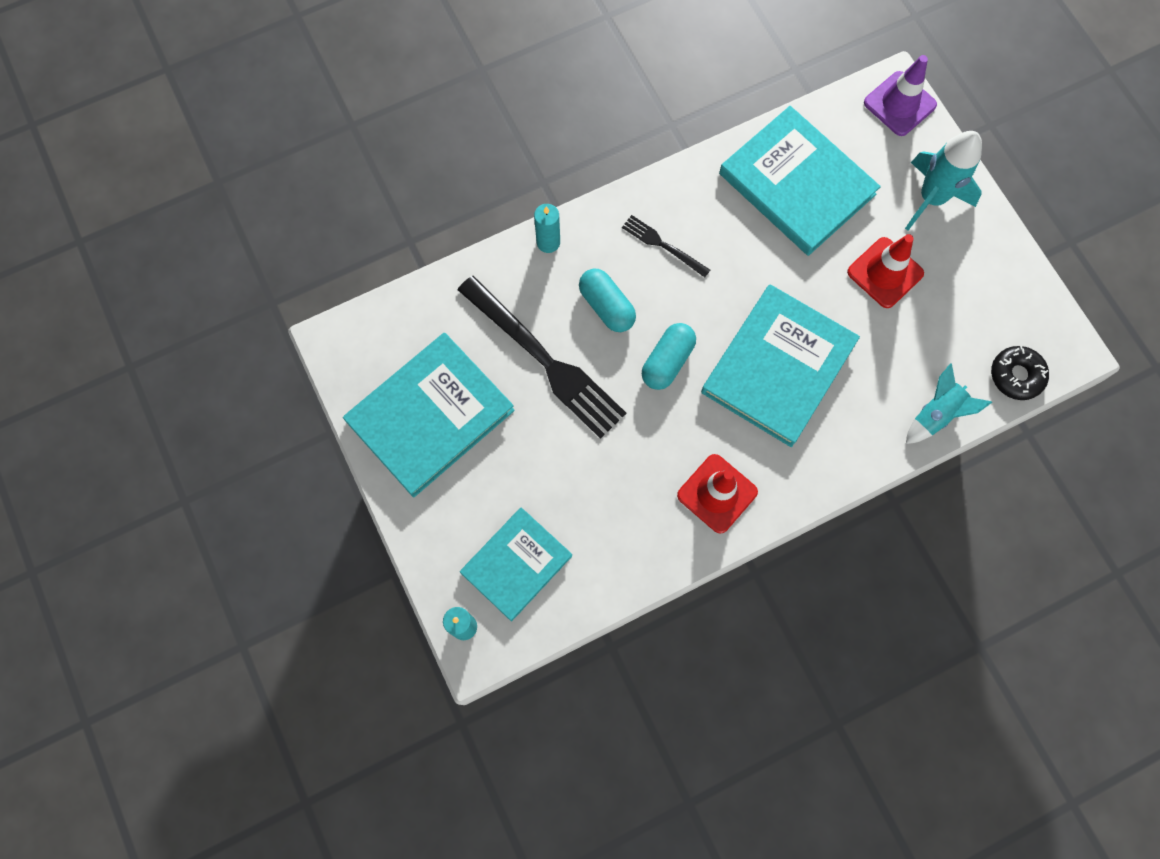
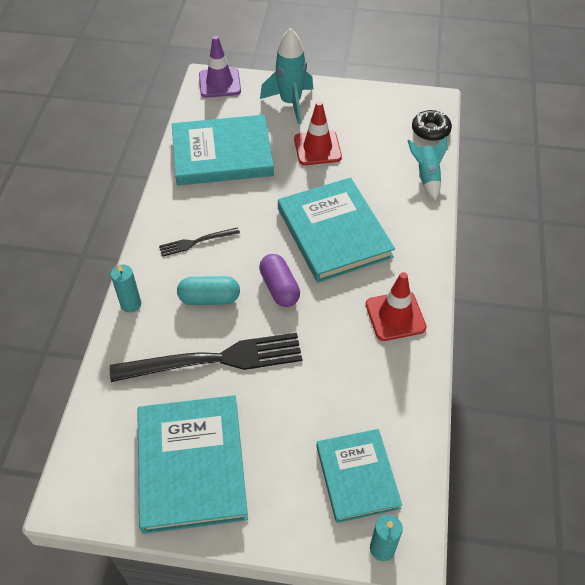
camera: 55 degrees left, 20 degrees down
(667, 361) = (279, 288): turquoise capsule -> purple capsule

